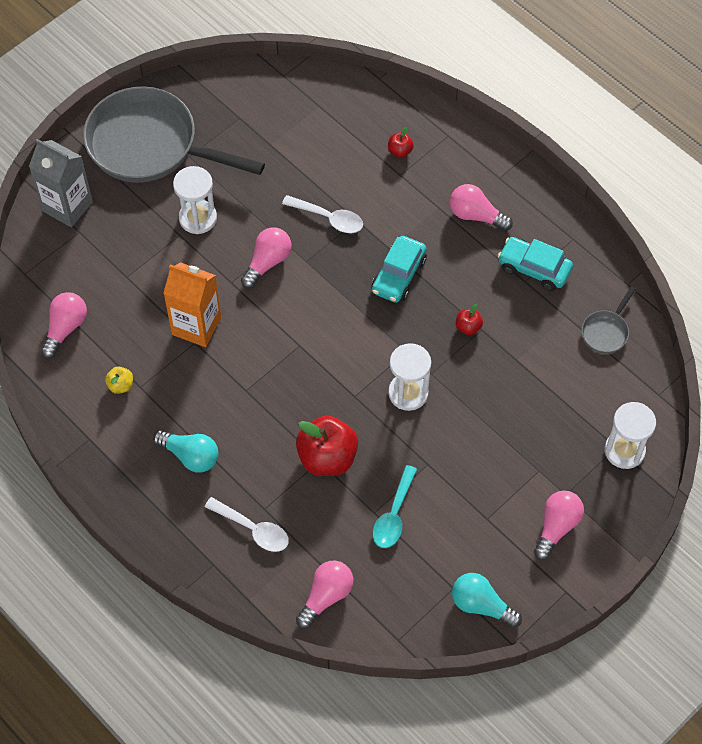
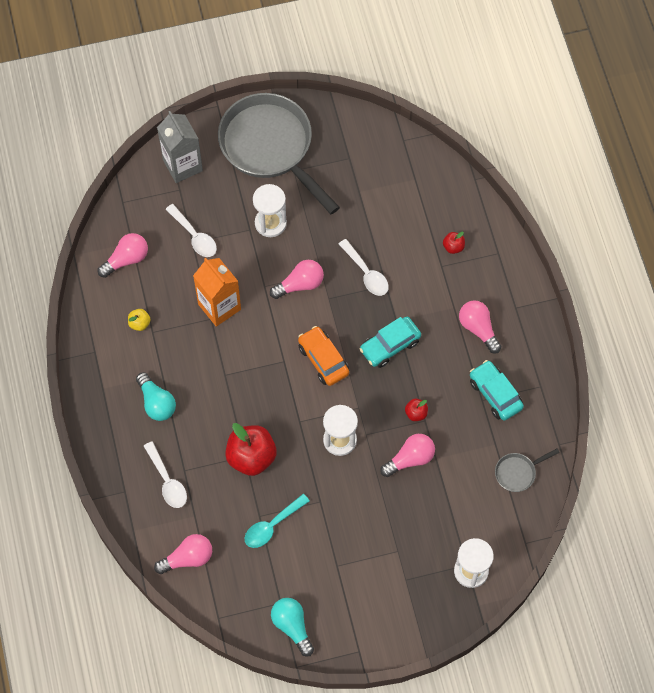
camera: 30 degrees right, 5 degrees up
(125, 269) = (194, 236): none -> white spoon
(339, 323) = (323, 359): none -> orange car
(556, 527) = (383, 600): pink light bulb -> pink light bulb (410, 459)

